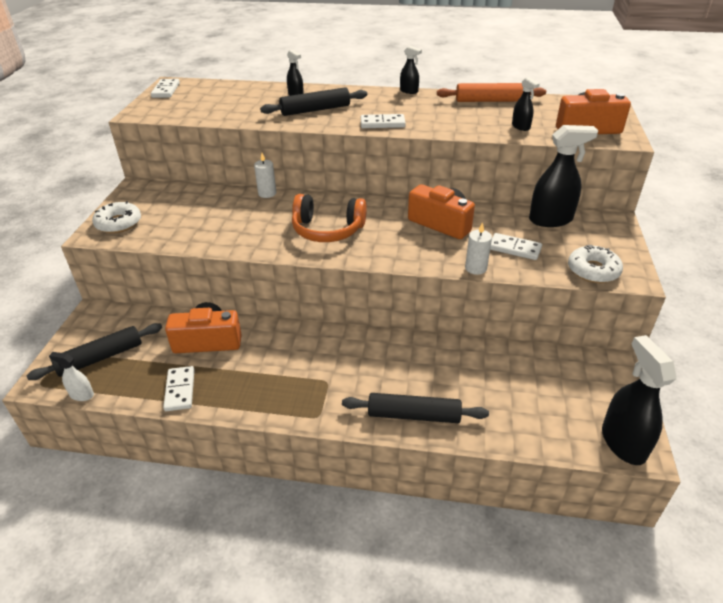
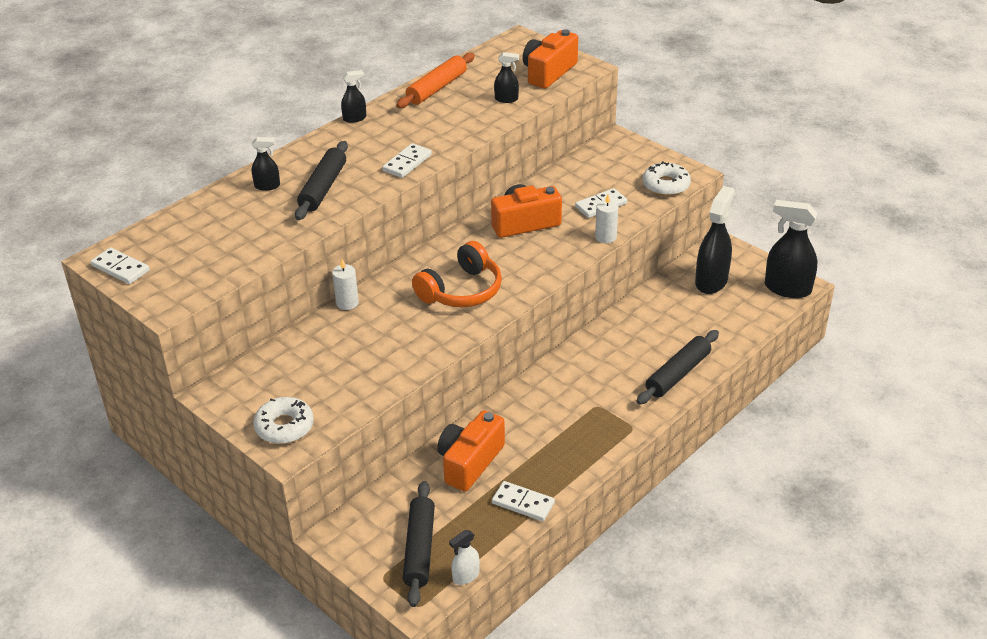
camera: 55 degrees left, 0 degrees up
(551, 220) = (582, 167): black spray bottle -> black spray bottle (711, 281)

